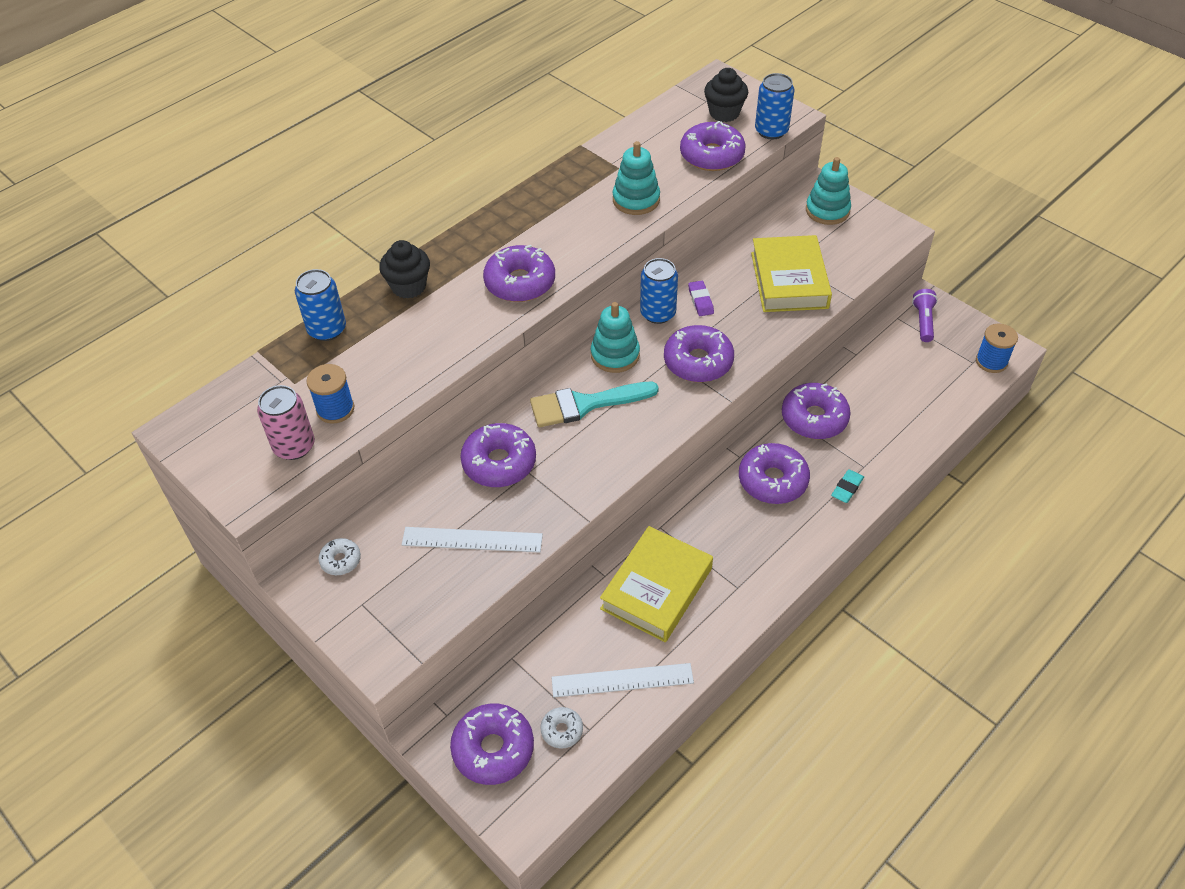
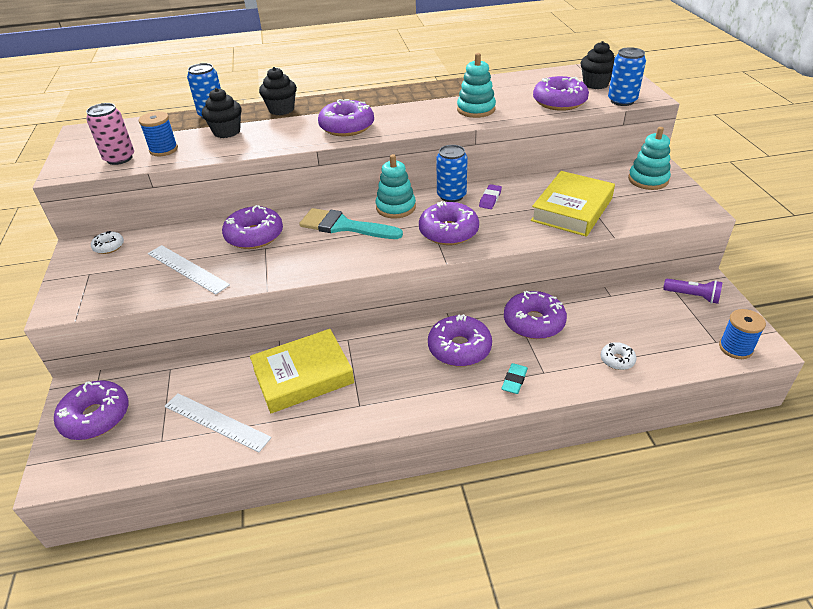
camera: 35 degrees right, 10 degrees down
(382, 349) = (227, 132): none -> black cupcake
(562, 730) = (145, 431): white donut -> white donut (617, 360)
(847, 488) = (514, 380): turquoise eraser -> turquoise eraser turned 45 degrees counterclockwise
(923, 321) = (692, 296): purple flashlight -> purple flashlight turned 75 degrees clockwise

